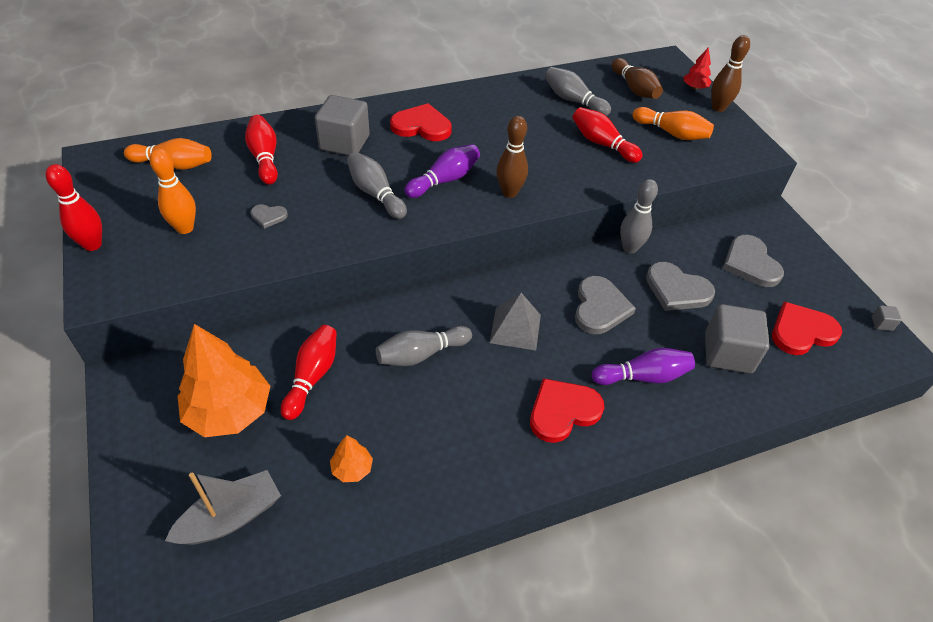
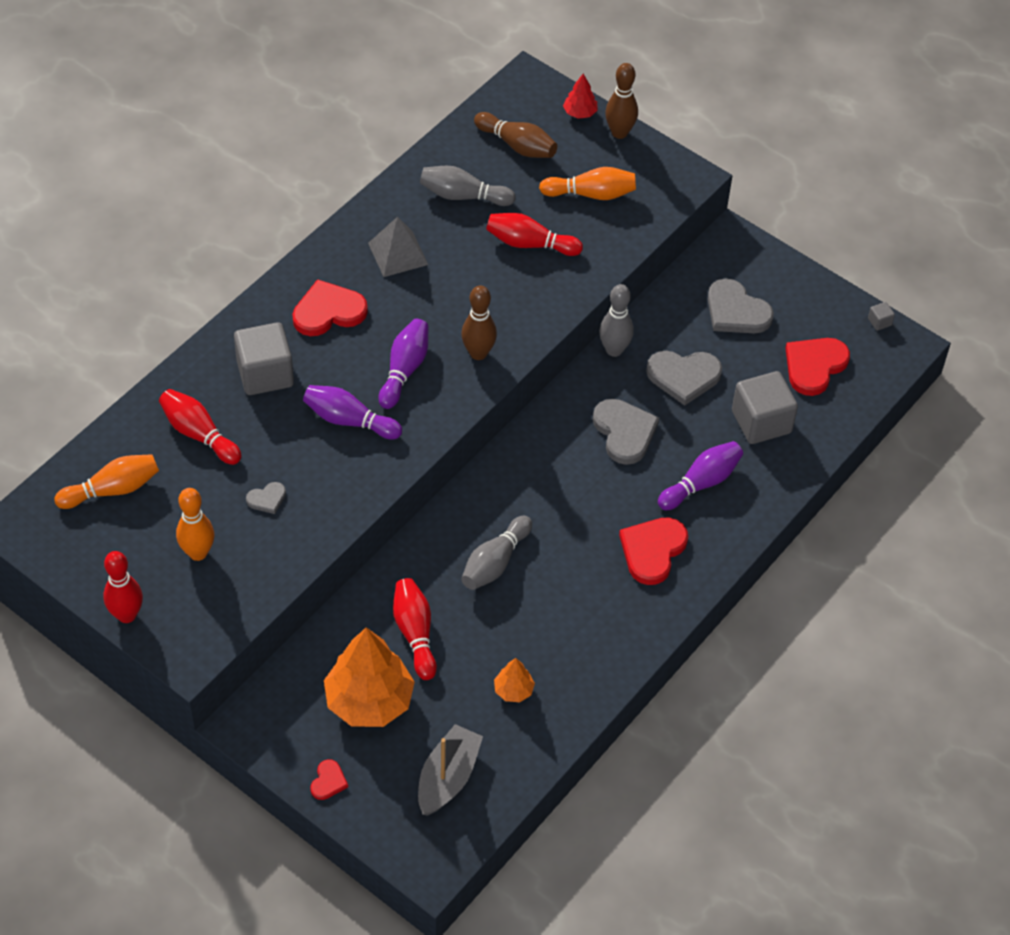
camera: 30 degrees left, 5 degrees up
(135, 462) = (328, 781): none -> red heart
(375, 194) = (349, 420): grey bowling pin -> purple bowling pin
(515, 328) = (562, 493): grey pyramid -> grey pyramid (398, 253)

